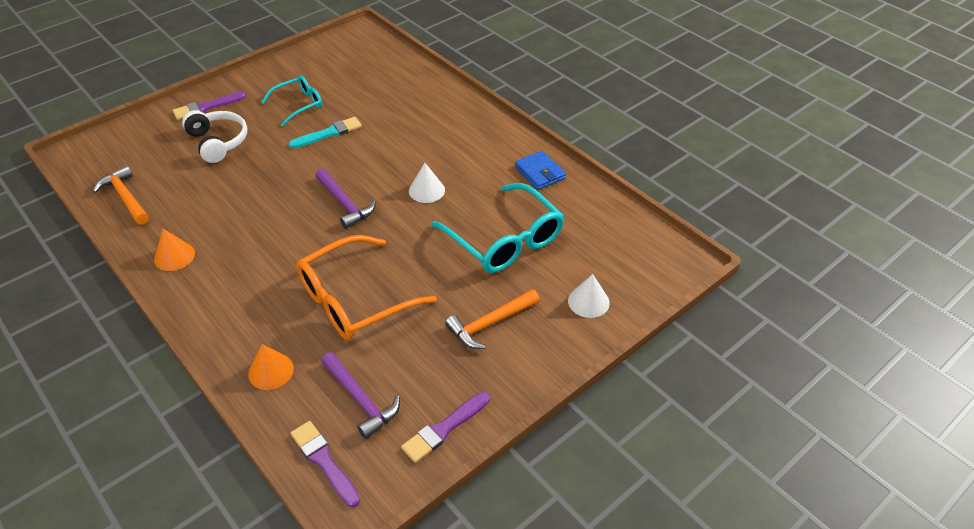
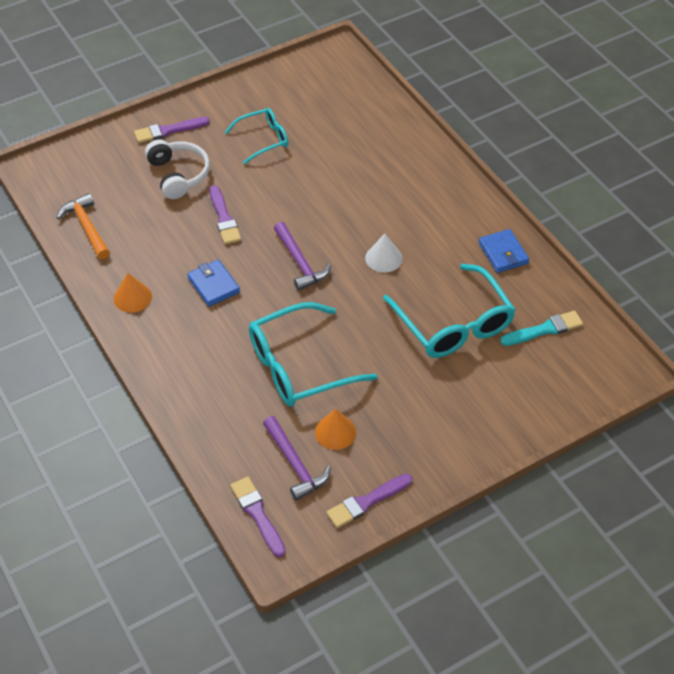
camera: 10 degrees right, 5 degrees up
(259, 234) = (214, 285): none -> blue wallet
(265, 174) = (224, 218): none -> purple brush
(271, 371) = (216, 425): orange cone -> orange cone (335, 432)
(329, 133) = (291, 178): turquoise brush -> turquoise brush (544, 329)
(354, 300) = (298, 366): orange glasses -> turquoise glasses
(490, 323) = (425, 408): orange hammer -> none
(588, 301) = (524, 400): white cone -> none

